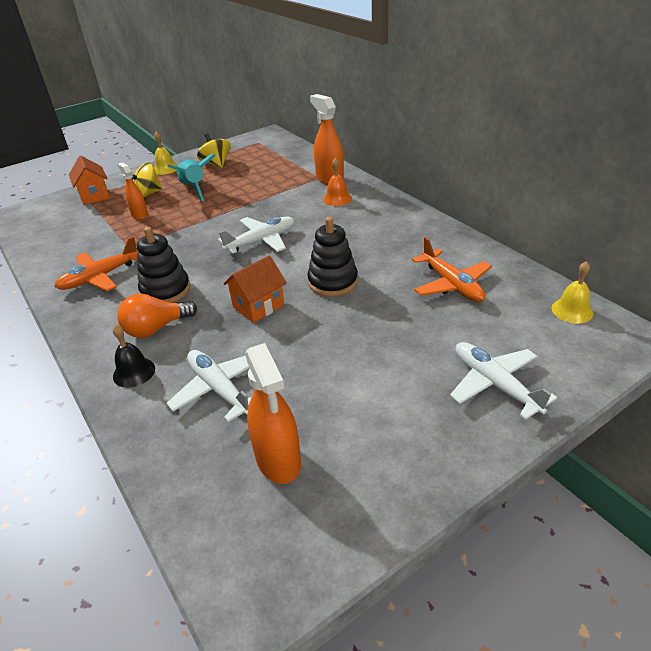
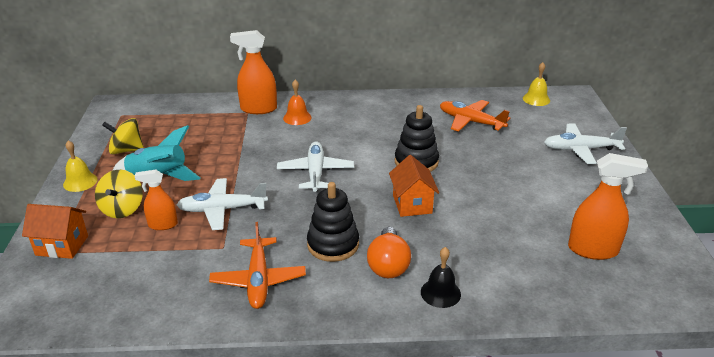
camera: 60 degrees left, 5 degrees down
(219, 389) = (500, 253): white plane -> white plane (222, 210)
(452, 284) = (470, 121): orange plane -> orange plane turned 150 degrees counterclockwise

